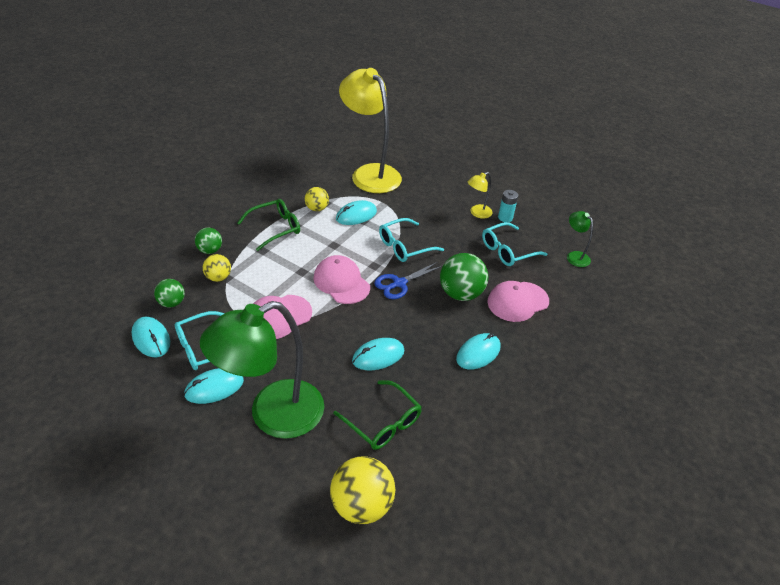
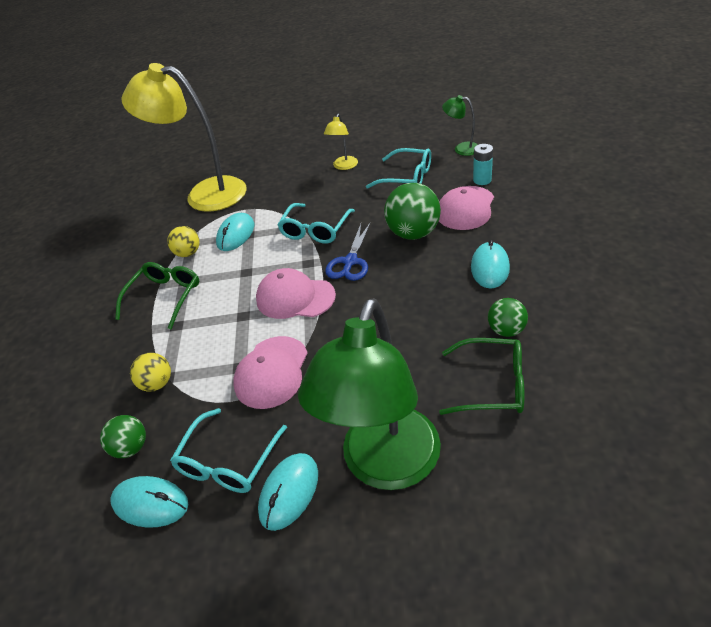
camera: 30 degrees left, 0 degrees up
(210, 250) = (114, 365): green ball -> green ball (506, 330)
(362, 505) = (573, 472): yellow ball -> none
(378, 356) = (412, 333): turquoise mouse -> none
(505, 218) = (371, 156): turquoise battery -> turquoise battery (482, 180)
(508, 251) = (406, 177): turquoise glasses -> turquoise glasses turned 90 degrees counterclockwise

